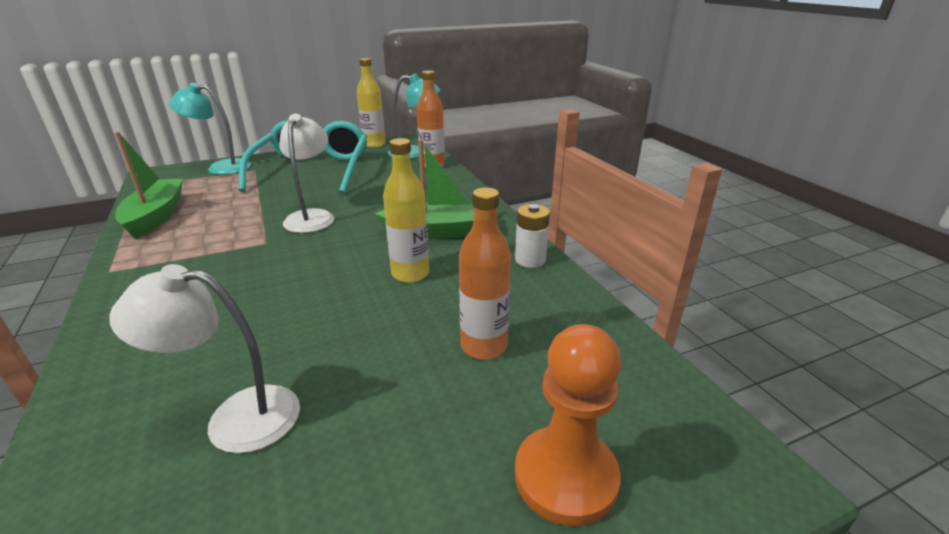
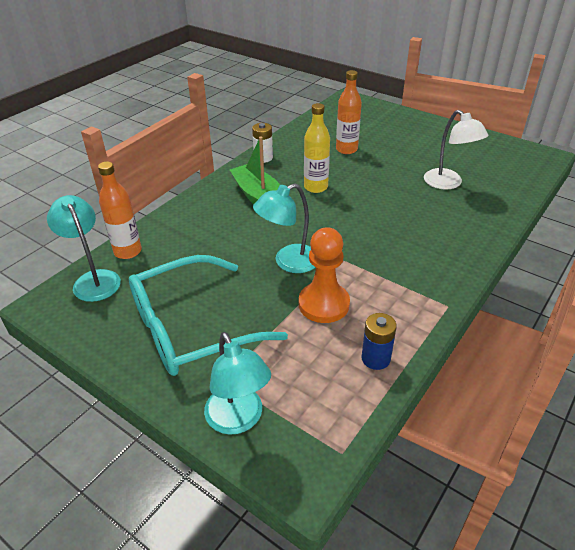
camera: 120 degrees left, 10 degrees up
(156, 216) = (375, 358): green boat -> blue battery
(312, 216) = (288, 262): white lamp -> turquoise lamp
(374, 144) = (74, 328): yellow bottle -> none
(565, 477) = (384, 121): orange pawn -> orange pawn (323, 304)

